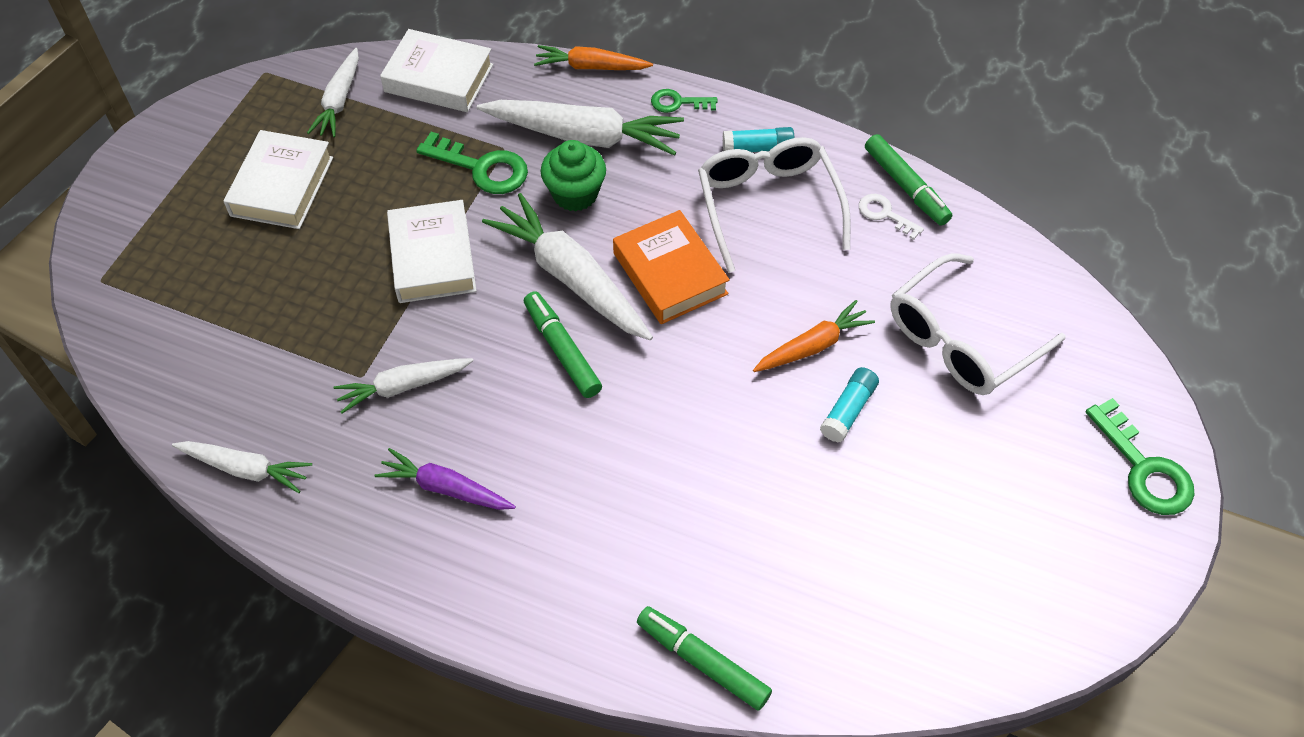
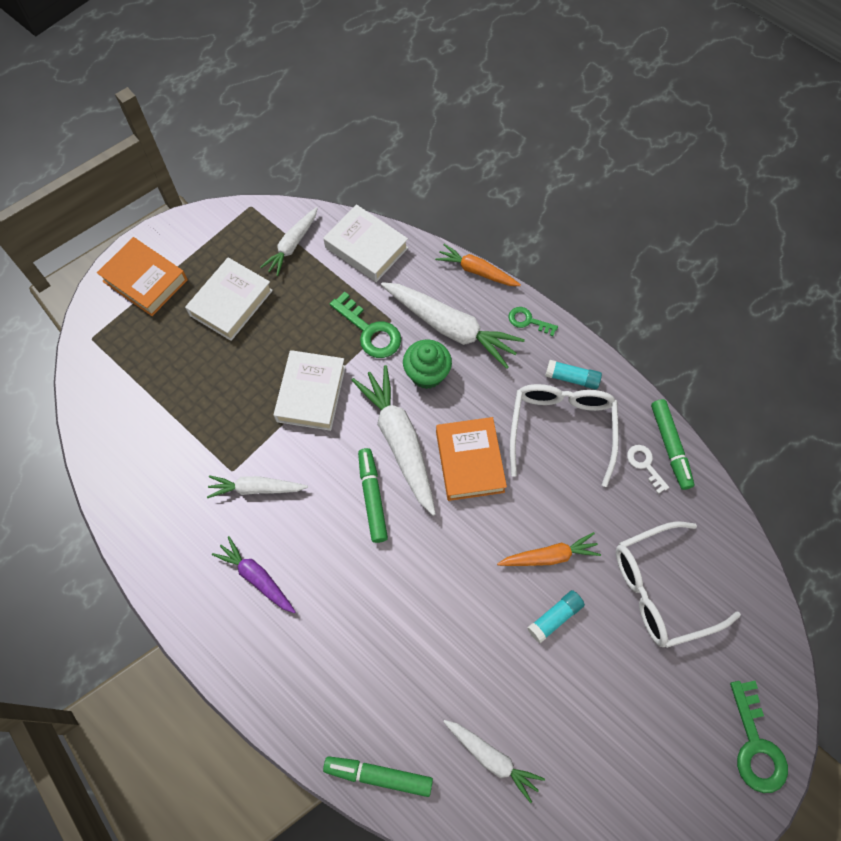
camera: 20 degrees right, 10 degrees up
(151, 193) = (145, 280): none -> orange book
(246, 469) = (135, 515): white carrot -> white carrot (492, 758)
(702, 662) = (378, 775): green marker -> green marker turned 45 degrees counterclockwise

